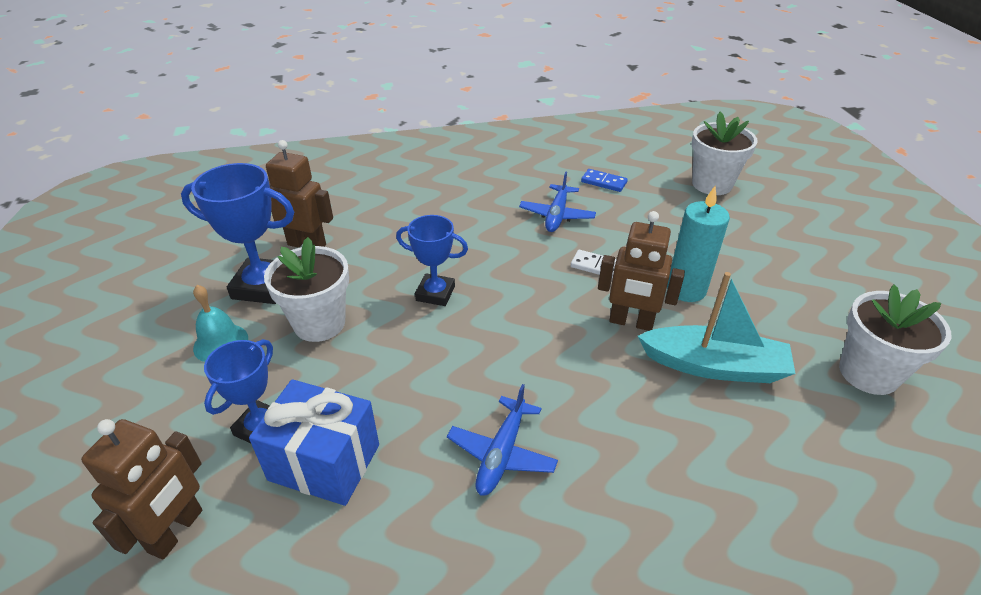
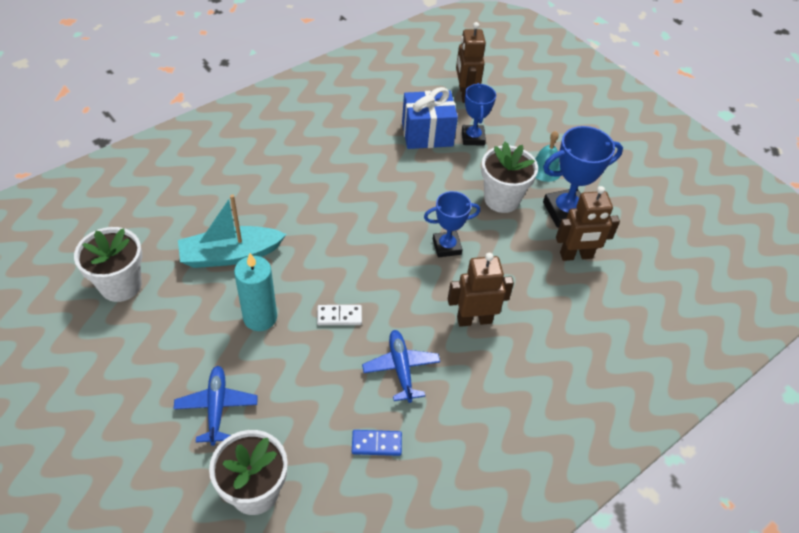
camera: 150 degrees right, 10 degrees up
(502, 454) = (341, 164): blue plane -> blue plane (216, 407)
(631, 322) = (296, 271): brown robot -> brown robot (474, 319)

